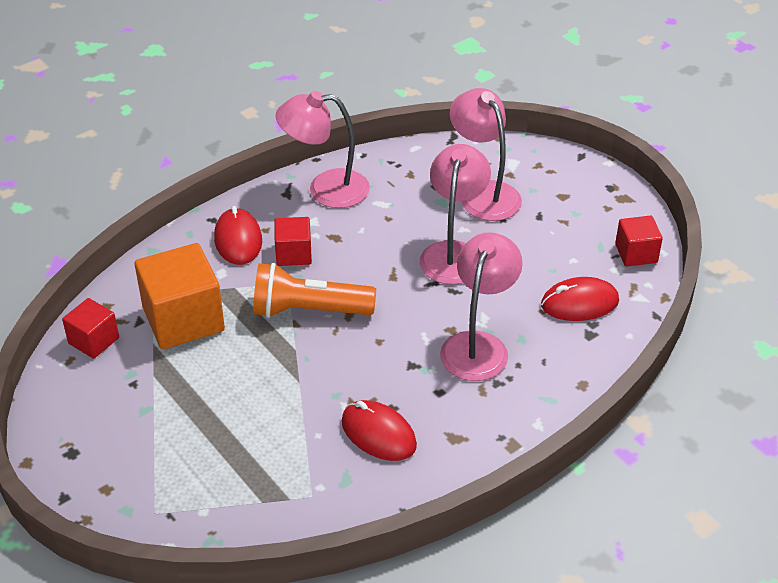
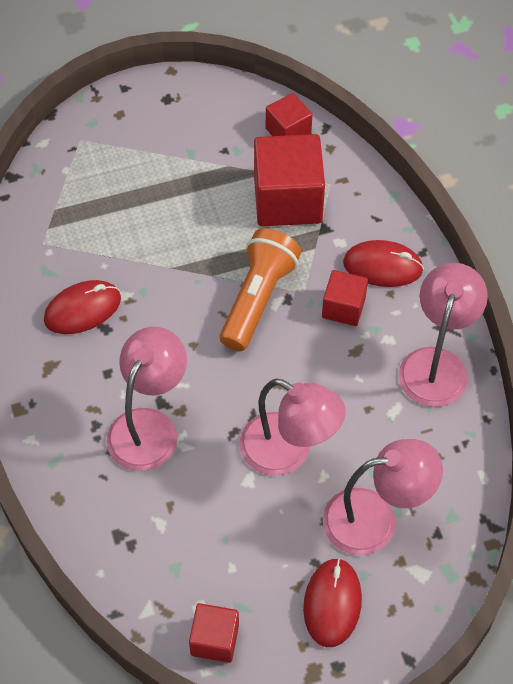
camera: 110 degrees right, 15 degrees up
(183, 319) = (287, 200): orange cube -> red cube
(478, 345) = (149, 426): pink lamp -> pink lamp turned 105 degrees counterclockwise
(579, 303) = (165, 544): red mouse -> red mouse (332, 603)

